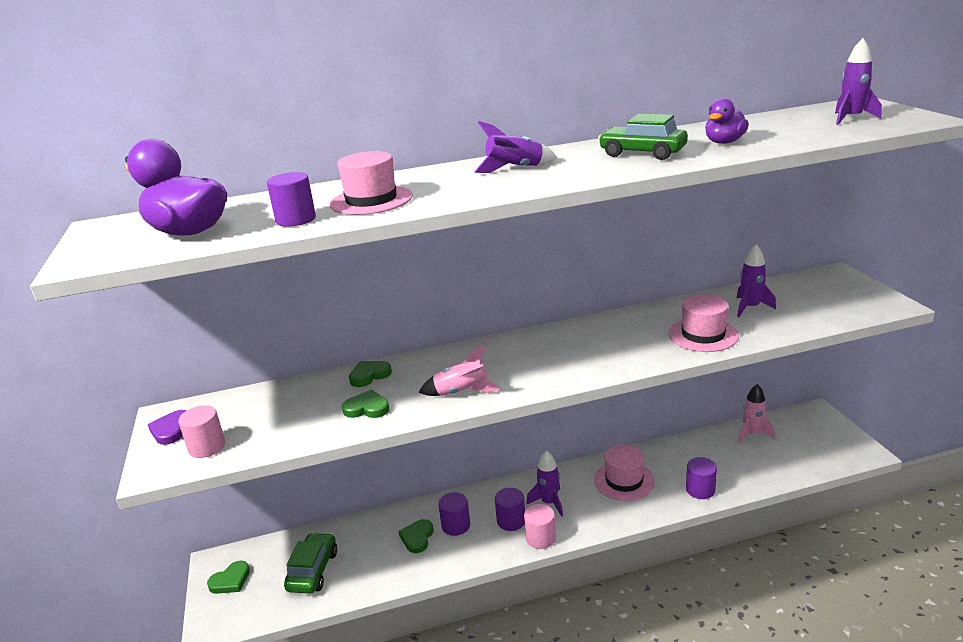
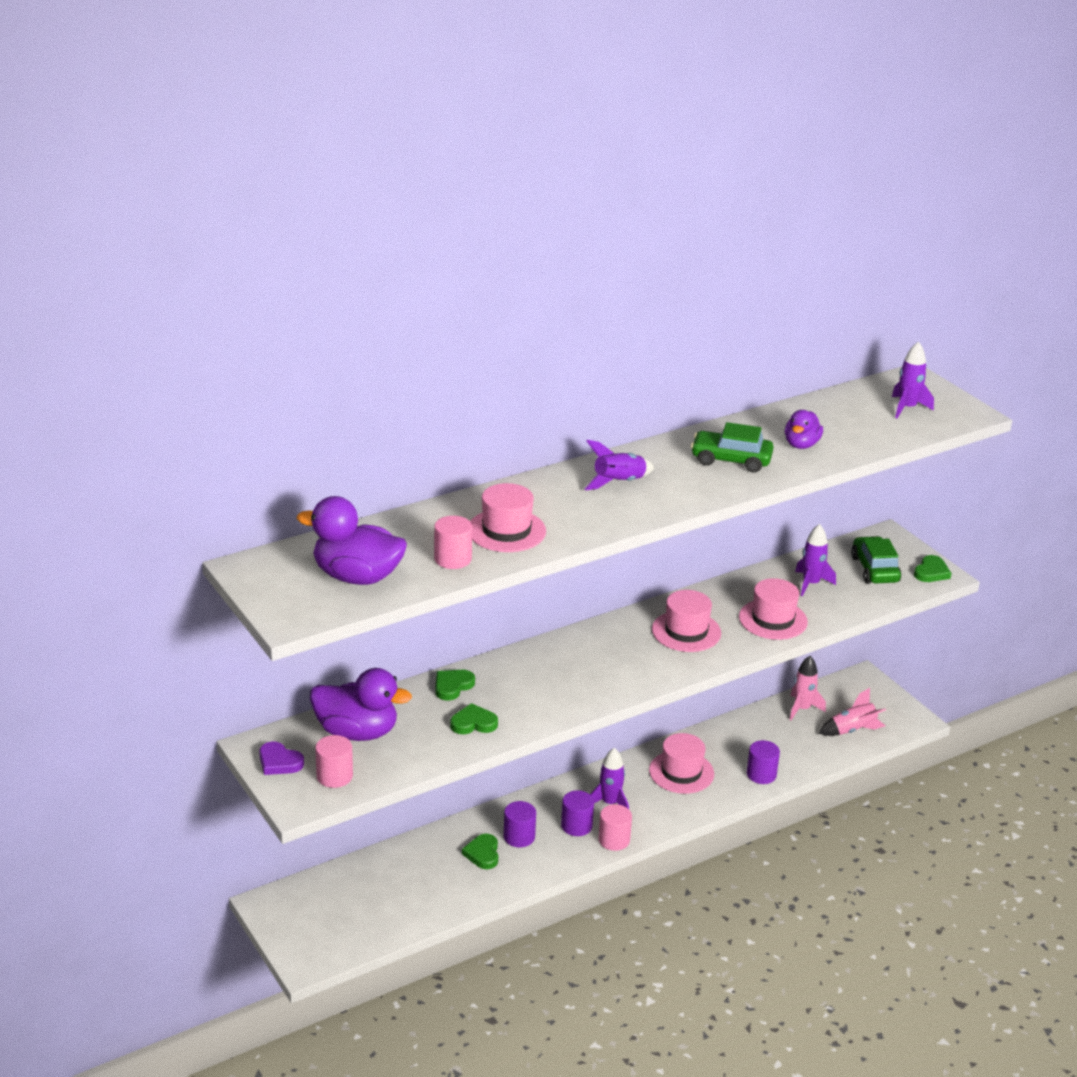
camera: 20 degrees left, 5 degrees up
(171, 430) = (279, 762): purple heart -> purple heart turned 45 degrees counterclockwise
(230, 580) = (297, 919): green heart -> green heart (931, 572)
(258, 409) = (357, 732): none -> purple duck
(296, 219) = (452, 559): purple cylinder -> pink cylinder
(313, 571) = (385, 899): green car -> green car (874, 569)
(461, 392) = (560, 699): pink rocket -> pink rocket (852, 730)
(612, 341) = (686, 631): none -> pink hat

